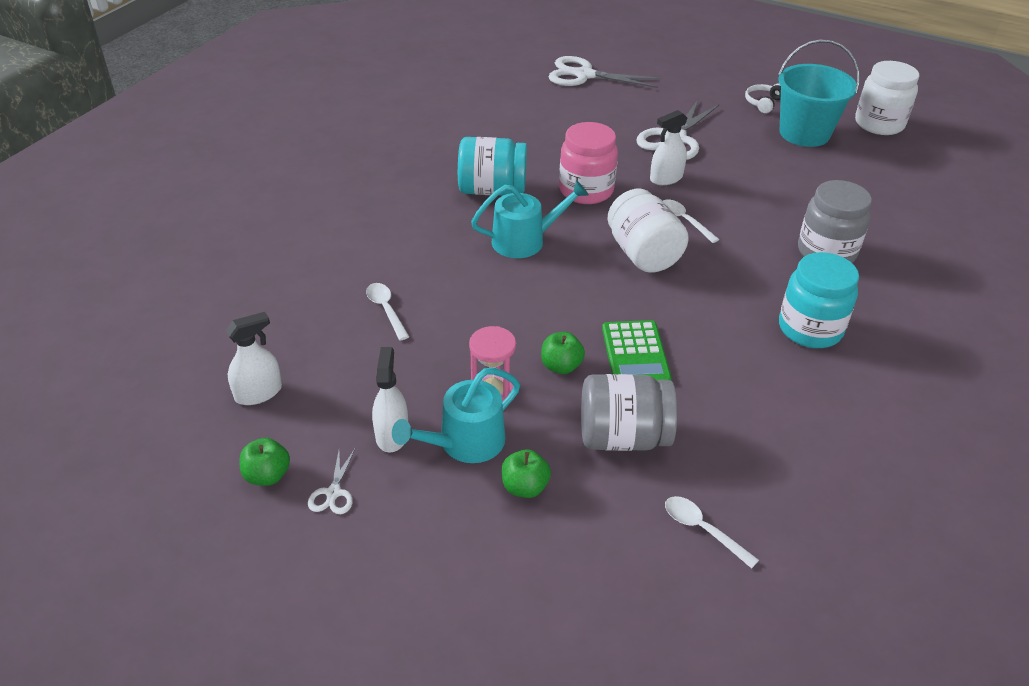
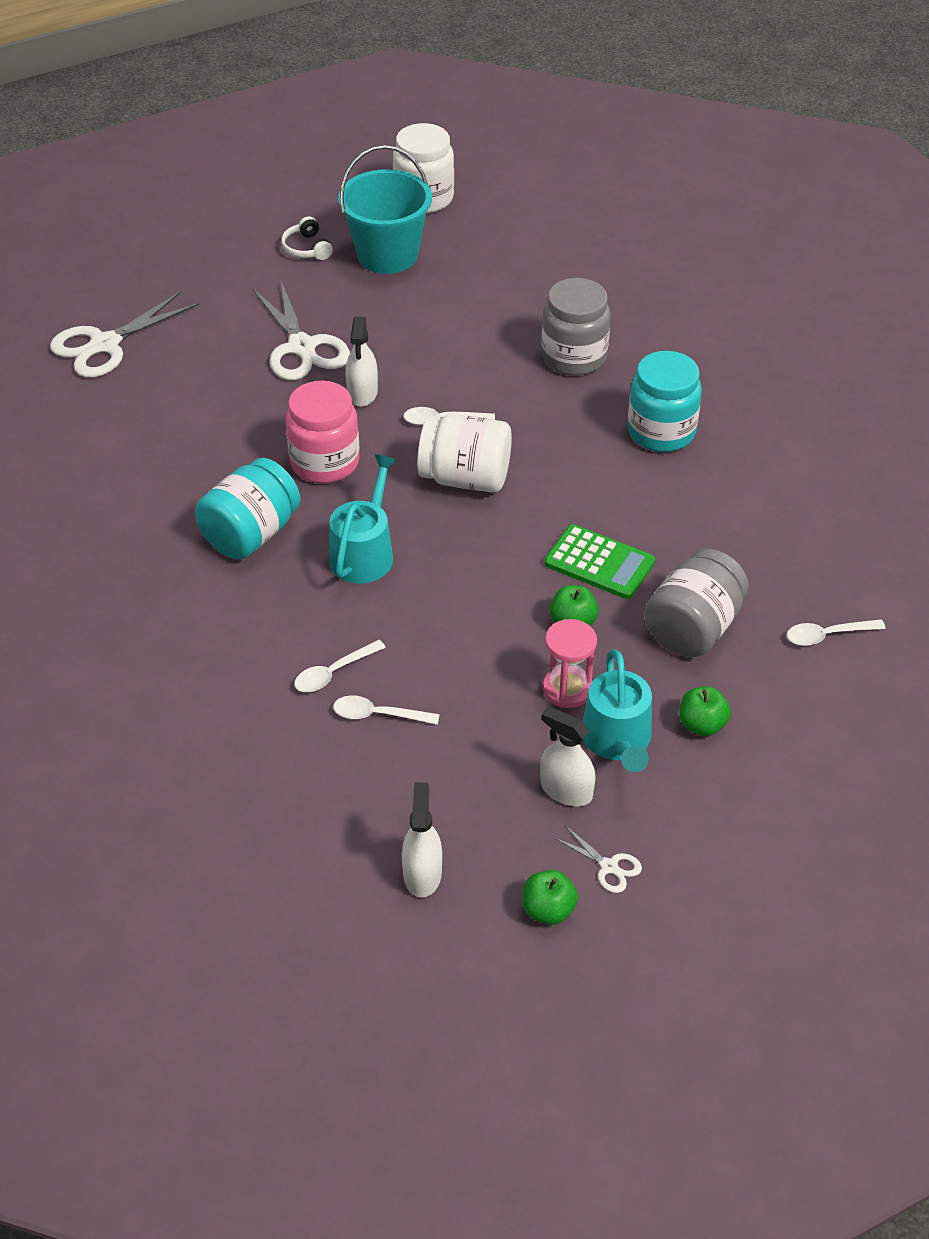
camera: 55 degrees left, 5 degrees up
(406, 274) = (334, 673): none -> white spoon

